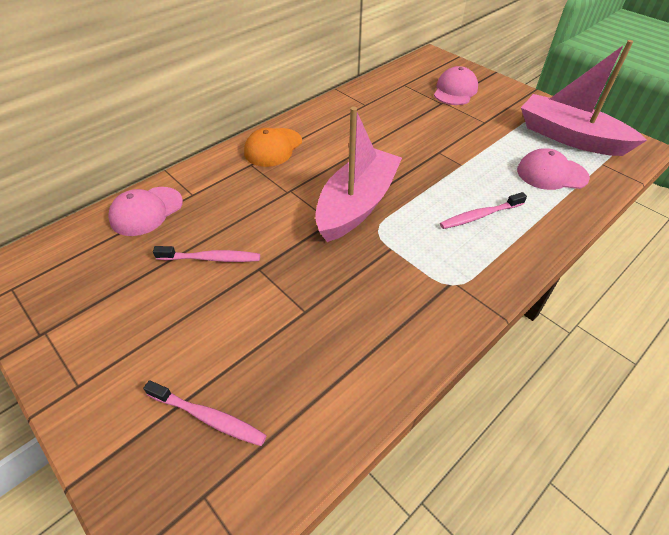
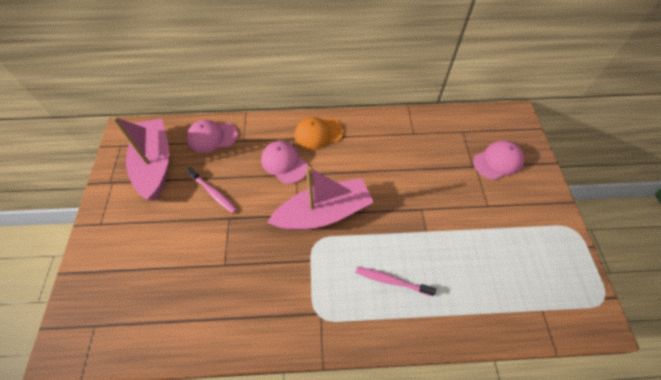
camera: 40 degrees right, 10 degrees up
(208, 417) = (130, 287): pink toothbrush -> none
(551, 174) = (486, 287): pink cap -> pink cap (284, 163)
(569, 137) = (544, 267): pink boat -> pink boat (155, 164)

